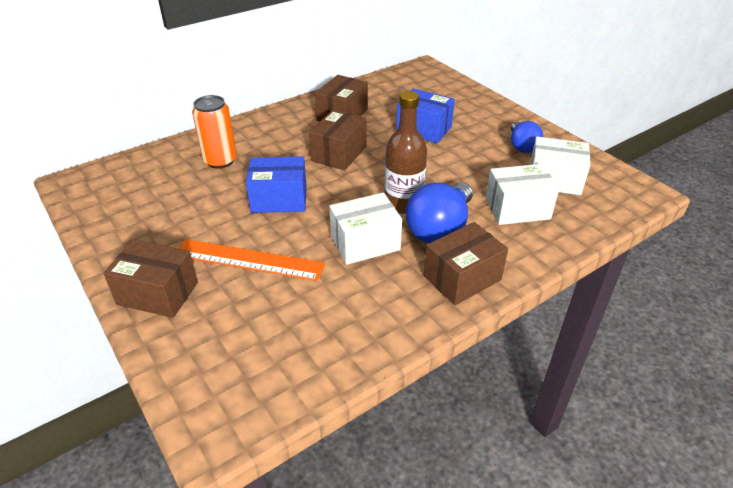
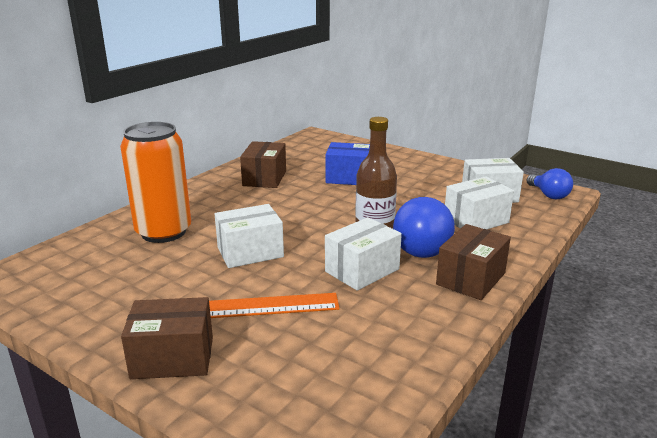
camera: 20 degrees left, 15 degrees down
(220, 161) = (163, 232): orange can -> orange can, size x1.52
(279, 199) = (250, 252): blue box -> white box
(339, 154) = (284, 207): brown box -> none
(522, 146) = (444, 177): blue light bulb -> blue light bulb (548, 195)

